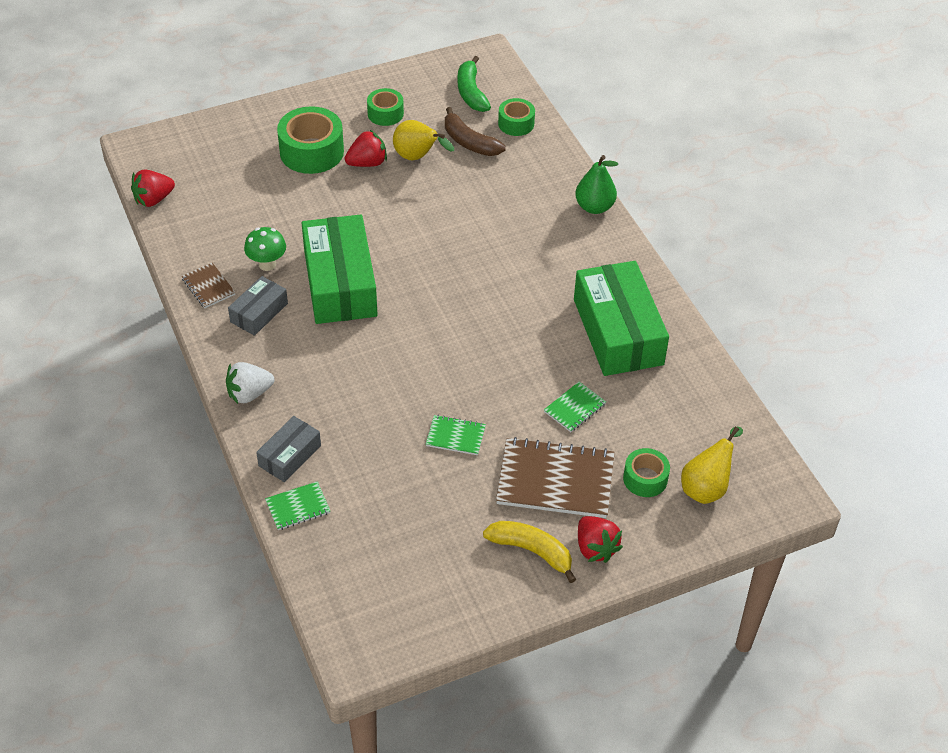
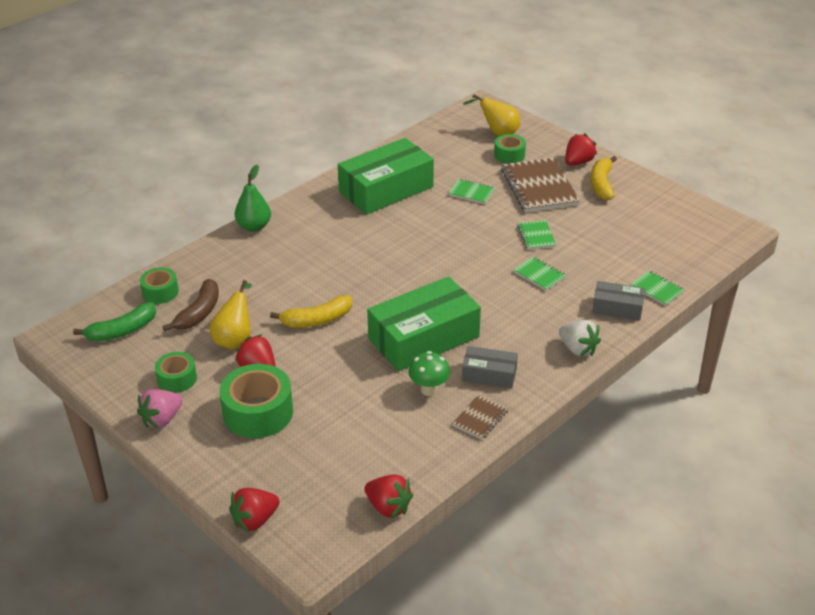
camera: 110 degrees left, 10 degrees down
(196, 126) = (255, 520): none -> red strawberry
(340, 97) = (162, 419): none -> pink strawberry
(384, 410) = (539, 275): none -> green notebook
(412, 216) = (317, 320): none -> yellow banana

